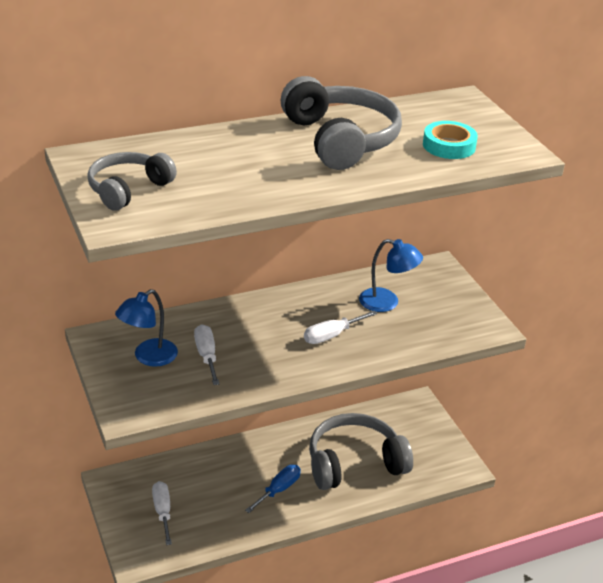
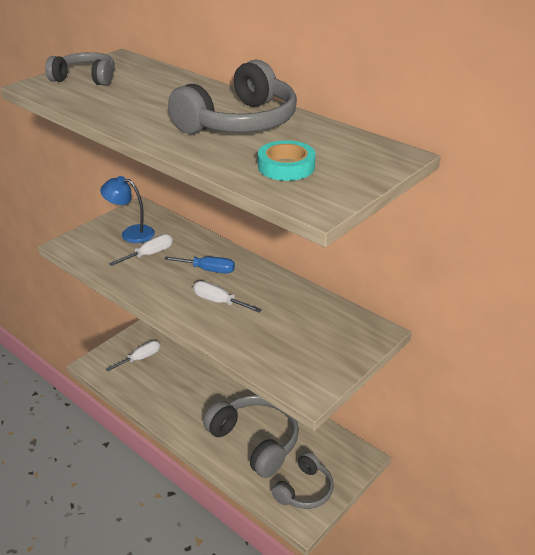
camera: 65 degrees right, 0 degrees up
(279, 490) = (197, 407): blue screwdriver -> blue screwdriver (208, 270)
(387, 302) = (290, 317): blue lamp -> none
(433, 453) = (304, 490): none -> grey headphones

